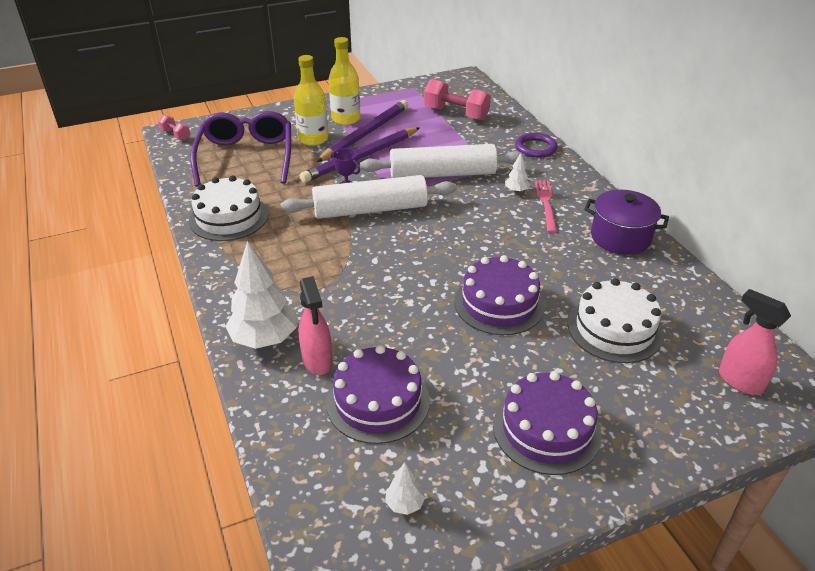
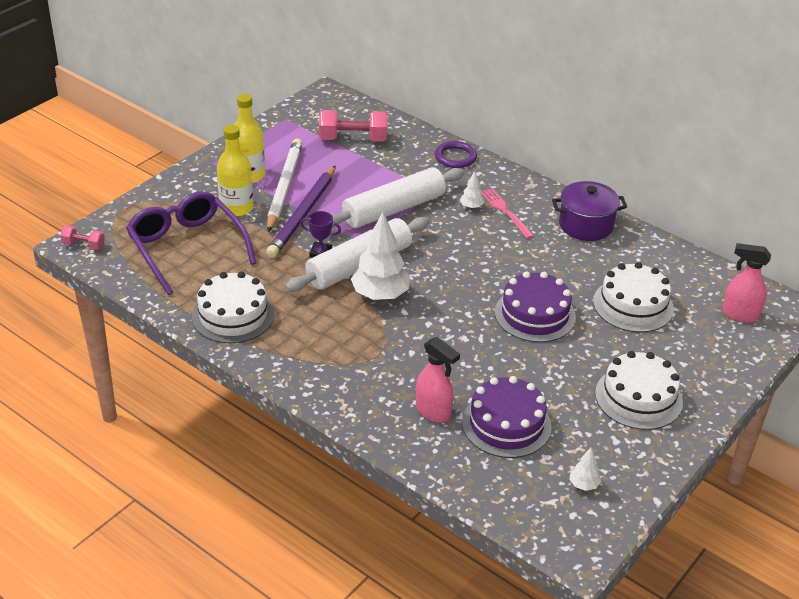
camera: 30 degrees left, 0 degrees up
(265, 338) = (374, 410): white tree -> white tree (380, 295)
(365, 134) = (284, 187): purple pencil -> white pencil
(546, 429) = (638, 398): purple cake -> white cake

